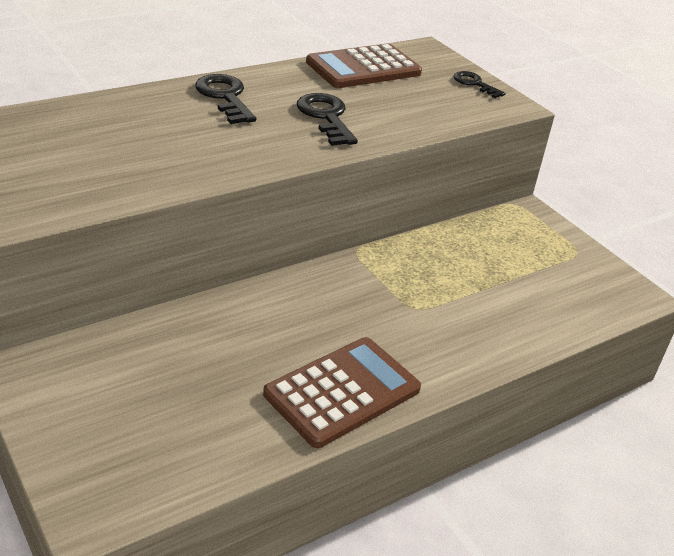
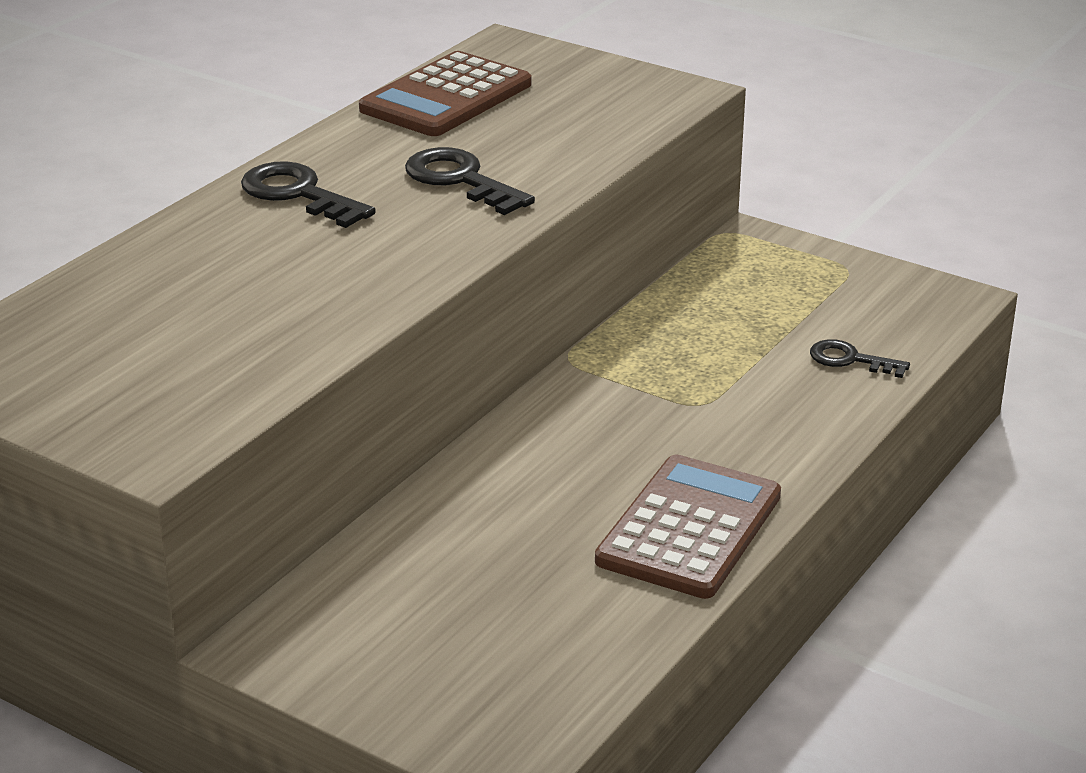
camera: 20 degrees left, 5 degrees down
(474, 84) = (612, 76): black key -> black key (850, 360)

